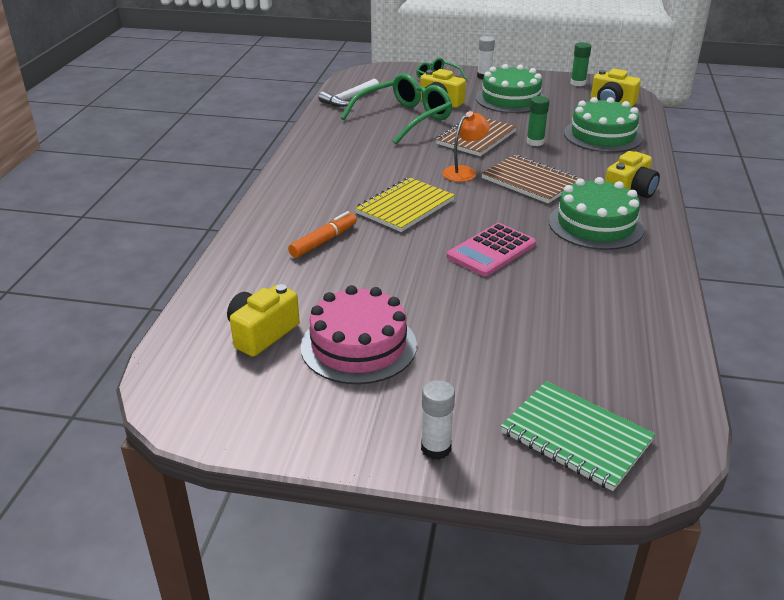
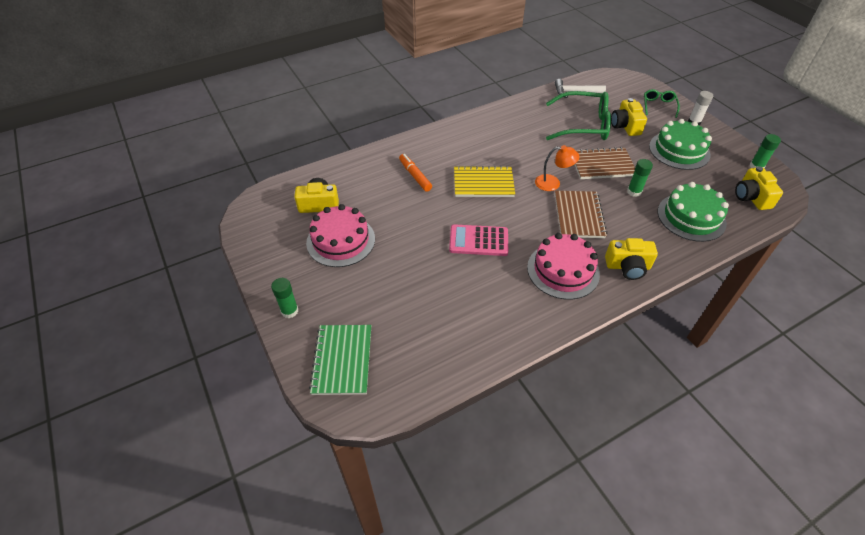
camera: 50 degrees right, 15 degrees up
(324, 241) = (415, 176): orange marker -> orange marker turned 120 degrees counterclockwise
(436, 448) = (289, 311): white glue stick -> green glue stick
(596, 225) = (563, 270): green cake -> pink cake

